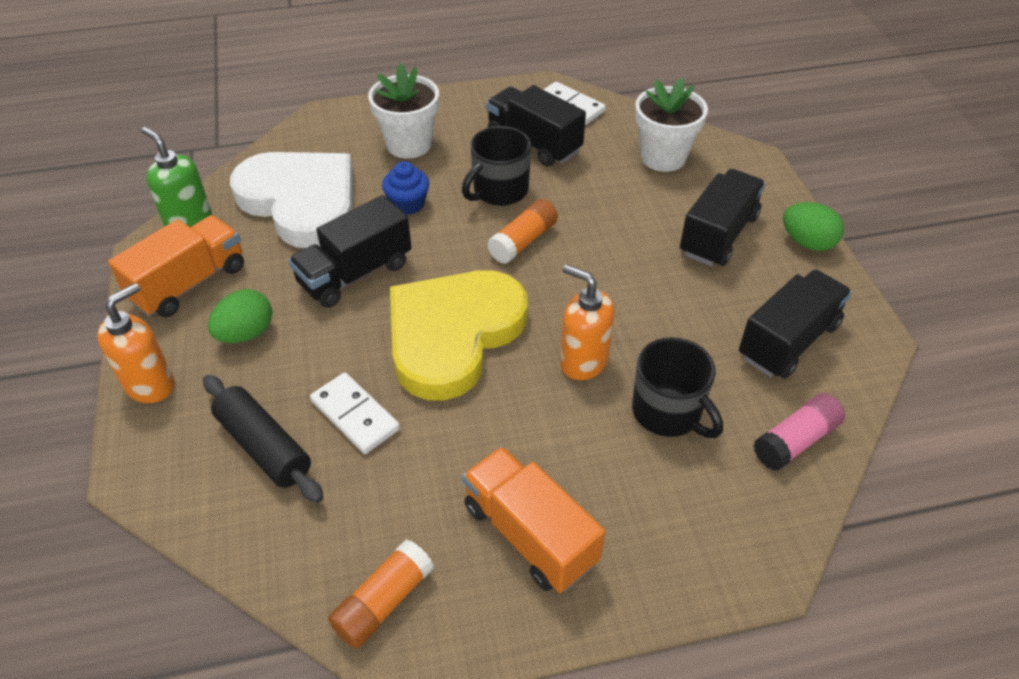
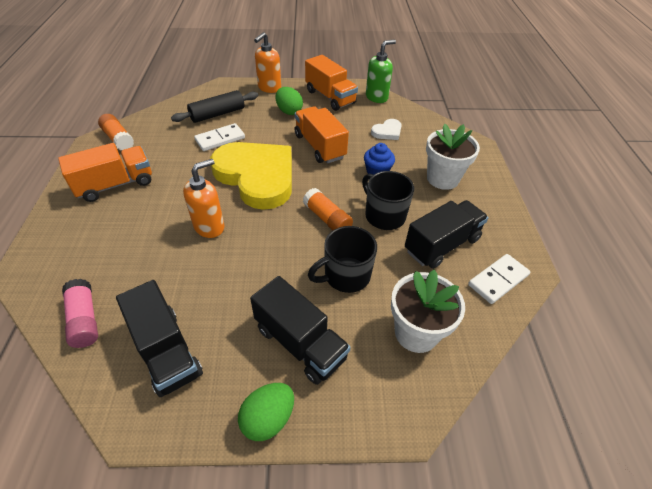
camera: 100 degrees right, 0 degrees up
(150, 384) = (269, 88): orange soap dispenser -> orange soap dispenser turned 75 degrees clockwise
(301, 202) = (387, 132): white heart -> white heart, size x0.40
(355, 273) = (319, 146): black truck -> orange truck
(668, 412) = (149, 257): black mug -> black mug (346, 276)

